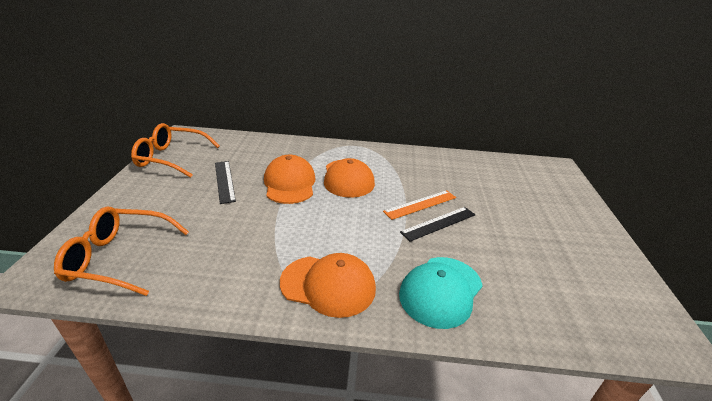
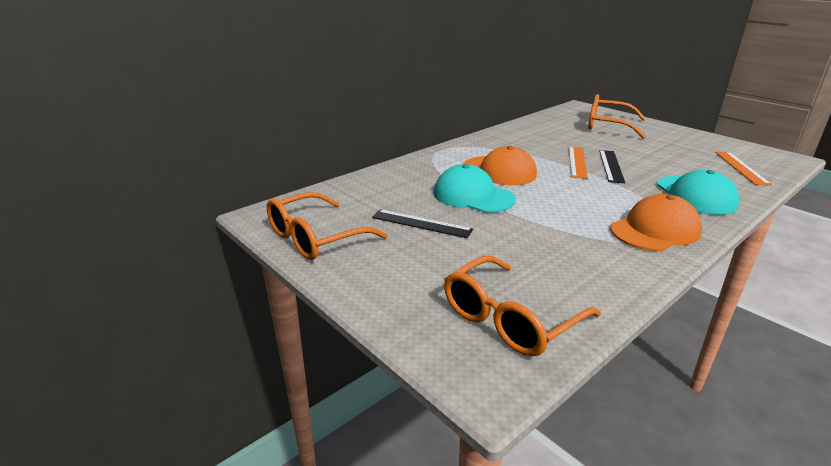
camera: 45 degrees left, 5 degrees down
(289, 183) = (473, 196): orange cap -> turquoise cap
(537, 193) = (607, 125): none -> orange glasses
(571, 307) = (741, 167): none -> orange ruler

